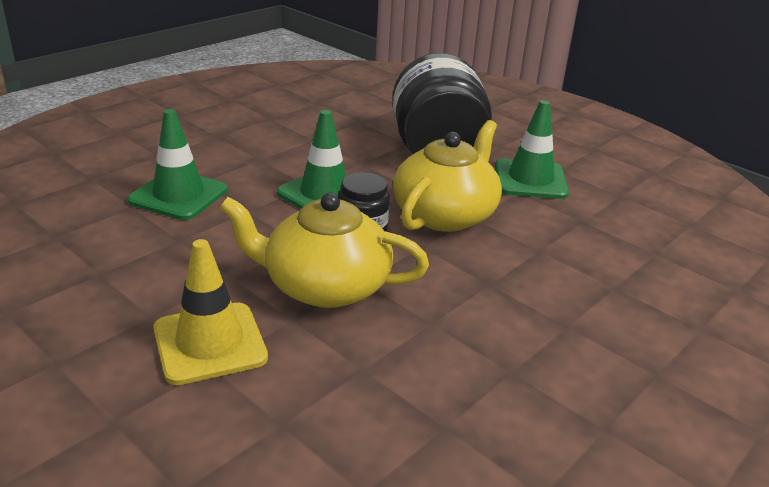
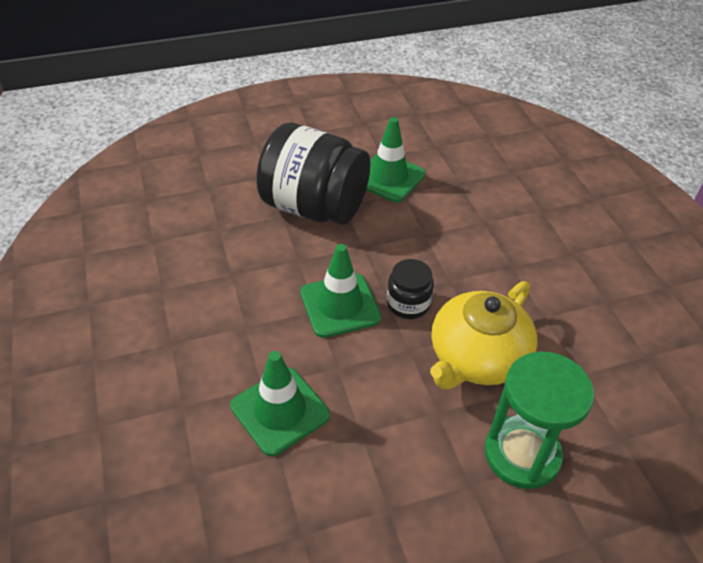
camera: 60 degrees left, 15 degrees up
(210, 343) = (522, 454): yellow traffic cone -> green hourglass
(445, 214) = (412, 247): yellow teapot -> none

